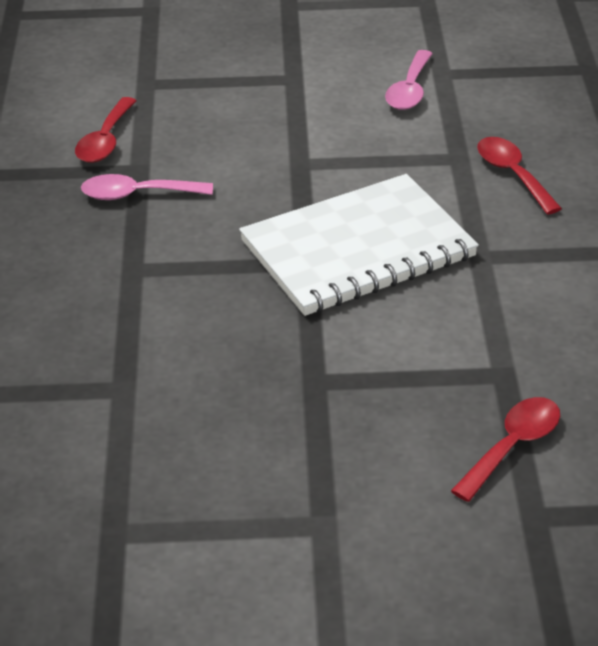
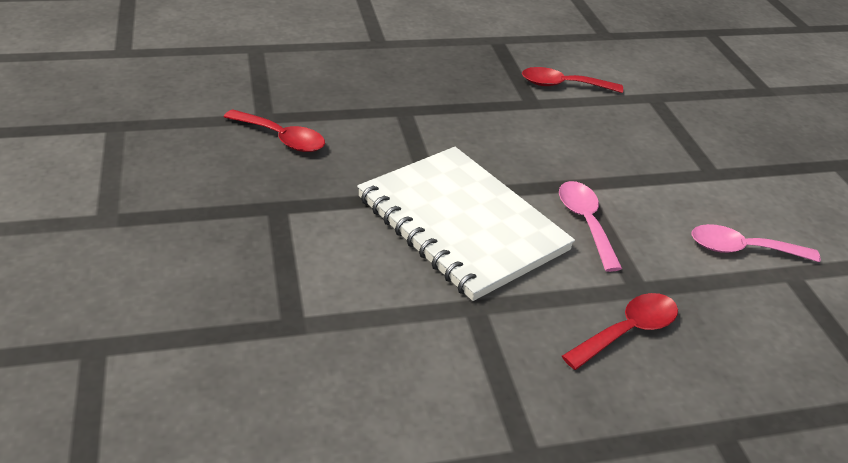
camera: 75 degrees right, 0 degrees up
(137, 194) = (498, 105): pink spoon -> pink spoon (585, 222)
(513, 446) = (189, 332): red spoon -> red spoon (282, 138)

